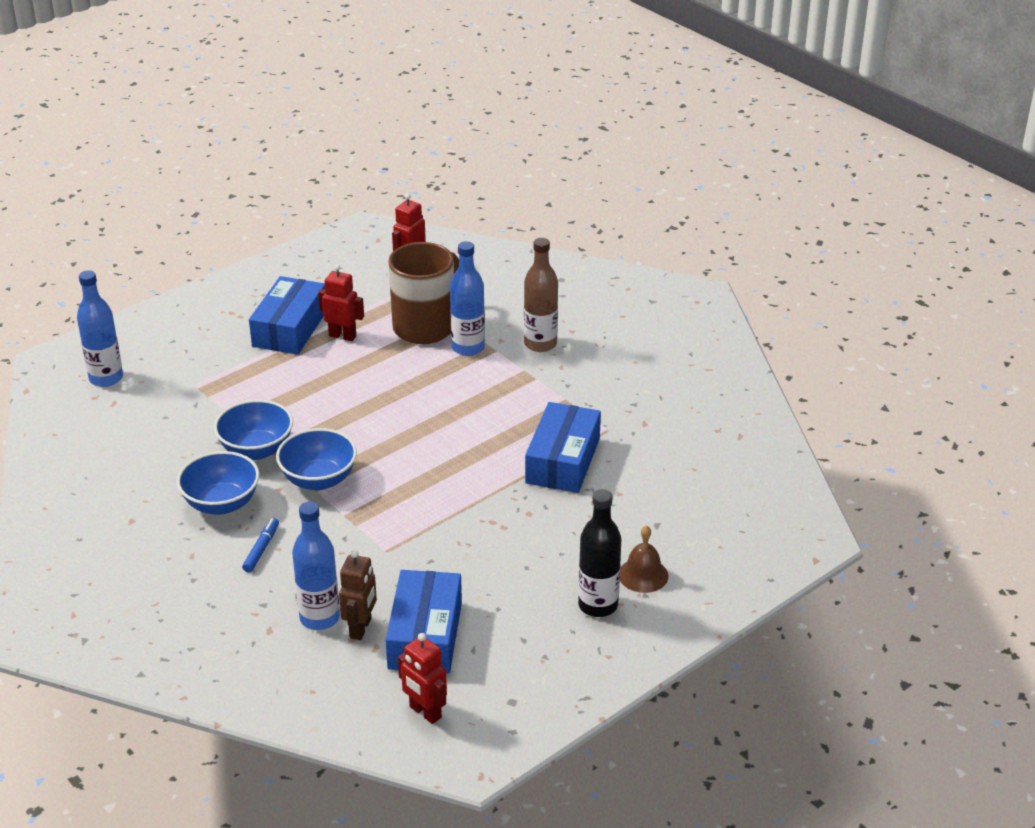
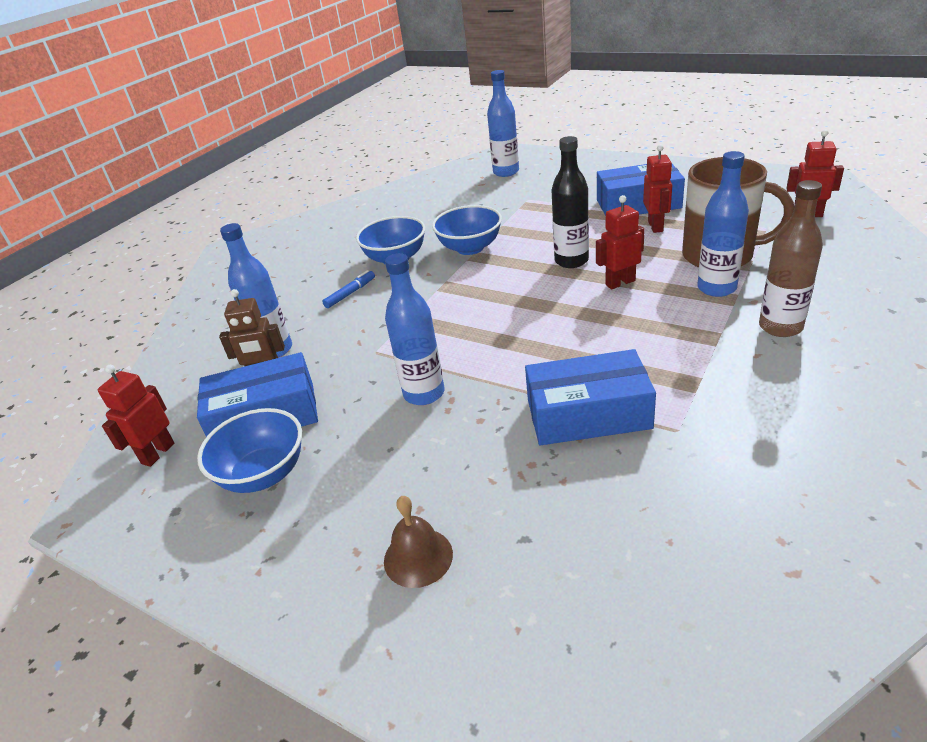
camera: 75 degrees right, 0 degrees up
(261, 549) = (350, 293): blue marker -> blue marker turned 45 degrees counterclockwise
(318, 479) = (451, 286): blue bowl -> blue bowl (263, 474)
(413, 387) = (620, 283): none -> red robot
(472, 534) = (424, 393): none -> blue bottle
(598, 605) = (346, 531): black bottle -> black bottle (571, 261)

